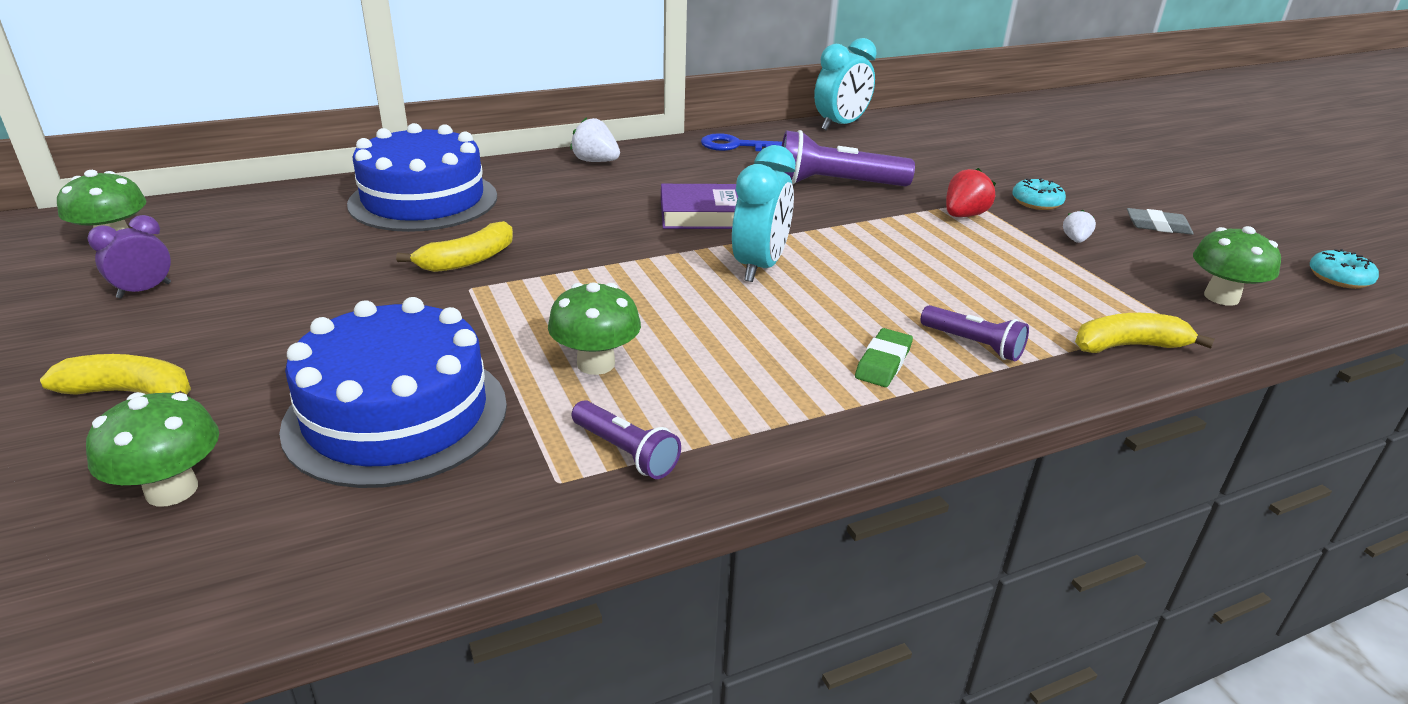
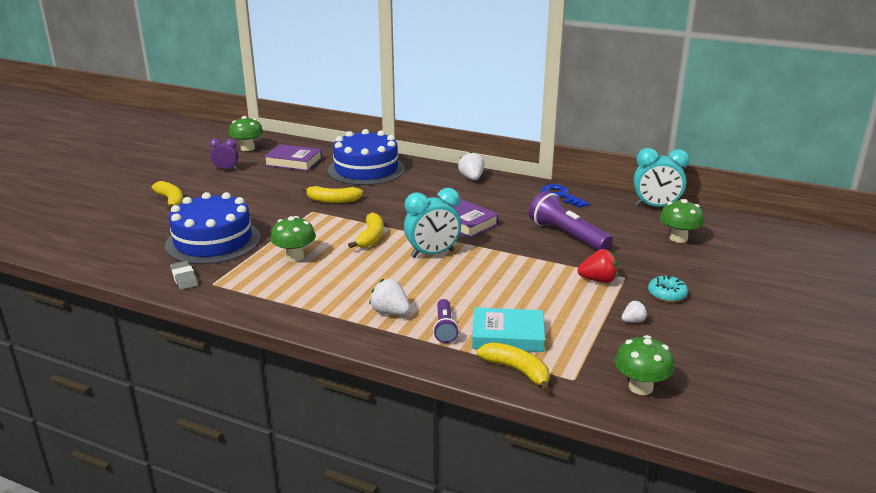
camera: 50 degrees right, 5 degrees down
(172, 490) = (135, 232): green mushroom -> green mushroom (678, 238)
(266, 231) = (294, 162): none -> purple book
(625, 452) = (245, 287): purple flashlight -> none
(639, 283) = (371, 237): none -> yellow banana
(883, 362) = (390, 312): green eraser -> white strawberry
(1036, 314) = (508, 335): none -> turquoise book
(1157, 226) = (716, 342): grey eraser -> grey eraser (184, 278)
(1339, 278) = (765, 427): turquoise donut -> none

